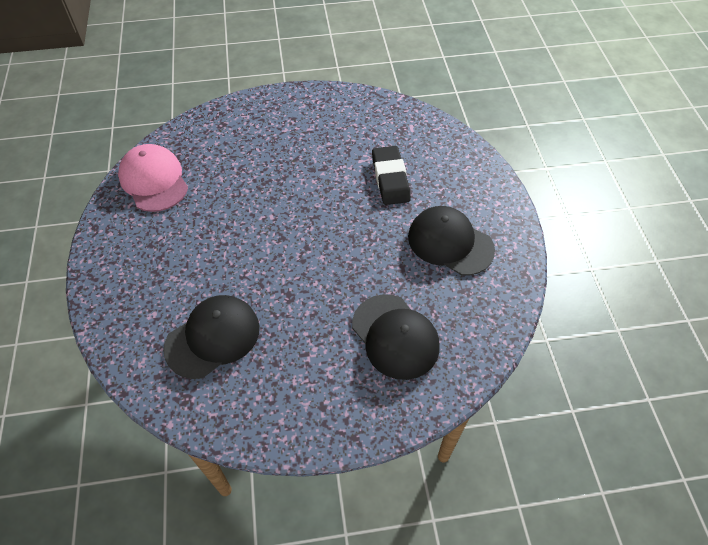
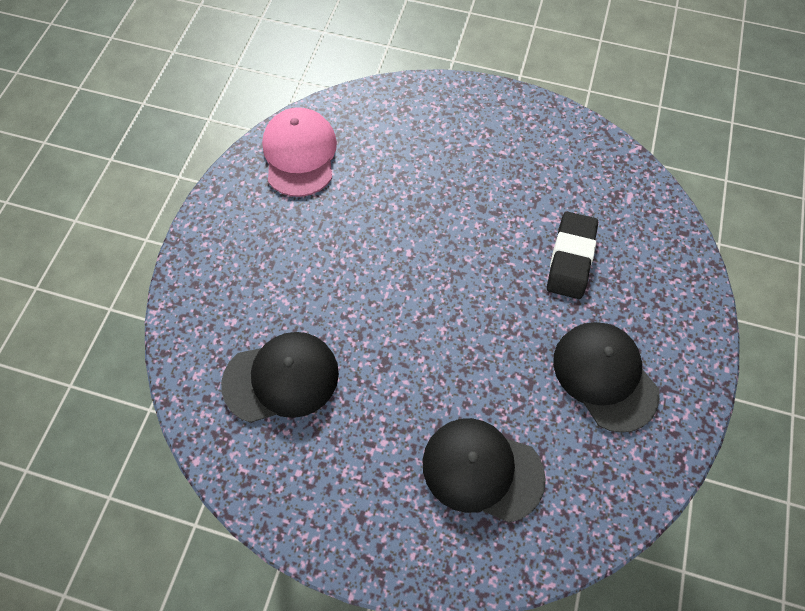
camera: 25 degrees right, 10 degrees up
(395, 336) = (482, 469): black cap -> black cap turned 120 degrees clockwise

